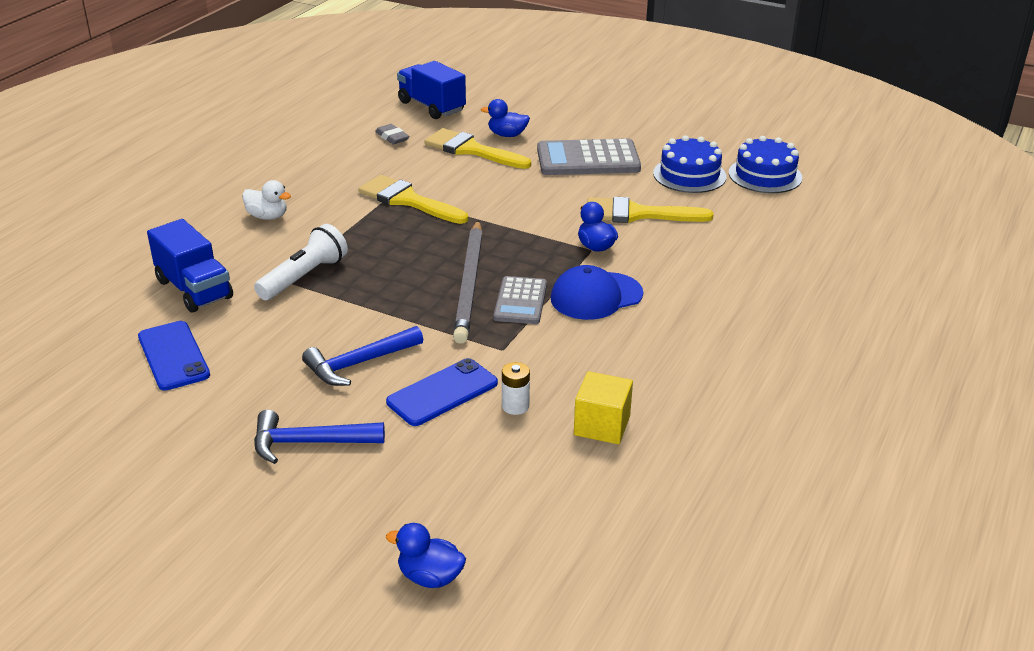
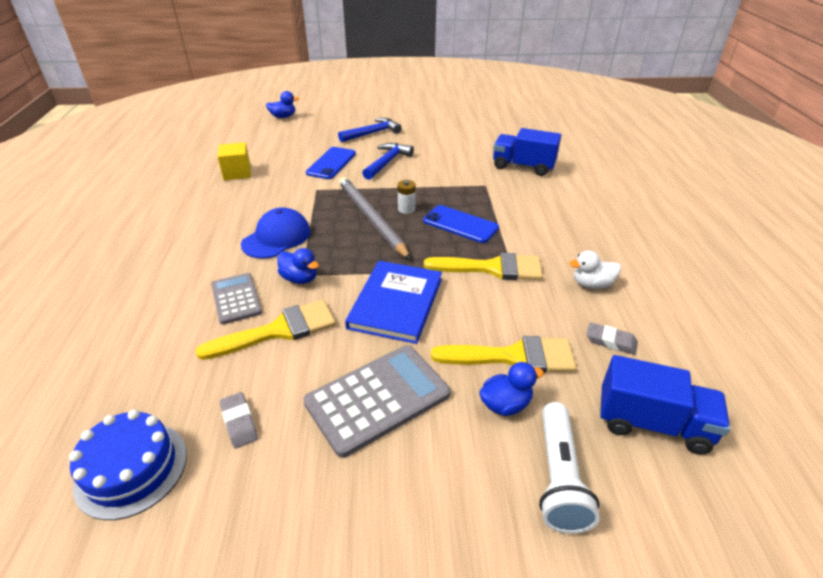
camera: 150 degrees right, 5 degrees up
(173, 356) = (479, 141): blue phone -> blue phone (460, 224)
(267, 216) = (564, 218): white duck -> white duck (591, 284)
(304, 277) = (477, 190): white flashlight -> white flashlight (558, 477)
(515, 406) = (289, 168): white battery -> white battery (406, 209)
(520, 301) = (327, 218): grey calculator -> grey calculator (236, 299)
(523, 202) = (396, 303): none -> blue book
(689, 175) = (239, 422): blue cake -> grey eraser

